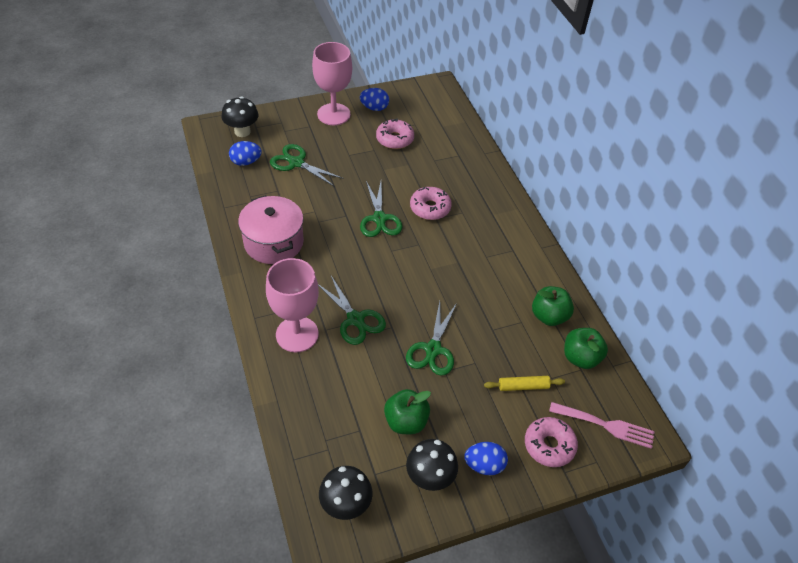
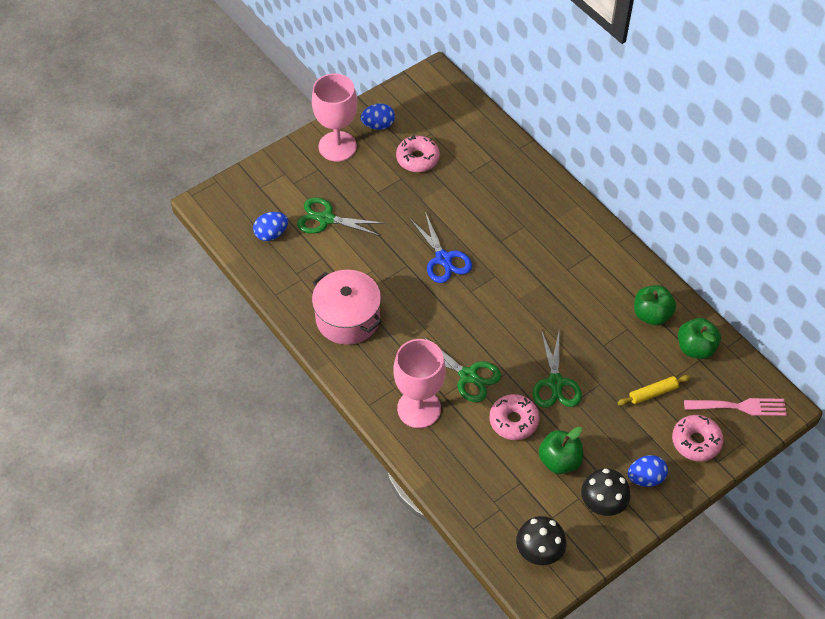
camera: 15 degrees left, 5 degrees up
(242, 131) = (248, 198): black mushroom -> none
(379, 219) = (443, 259): green scissors -> blue scissors
(430, 208) = (489, 231): pink donut -> pink donut (513, 421)

